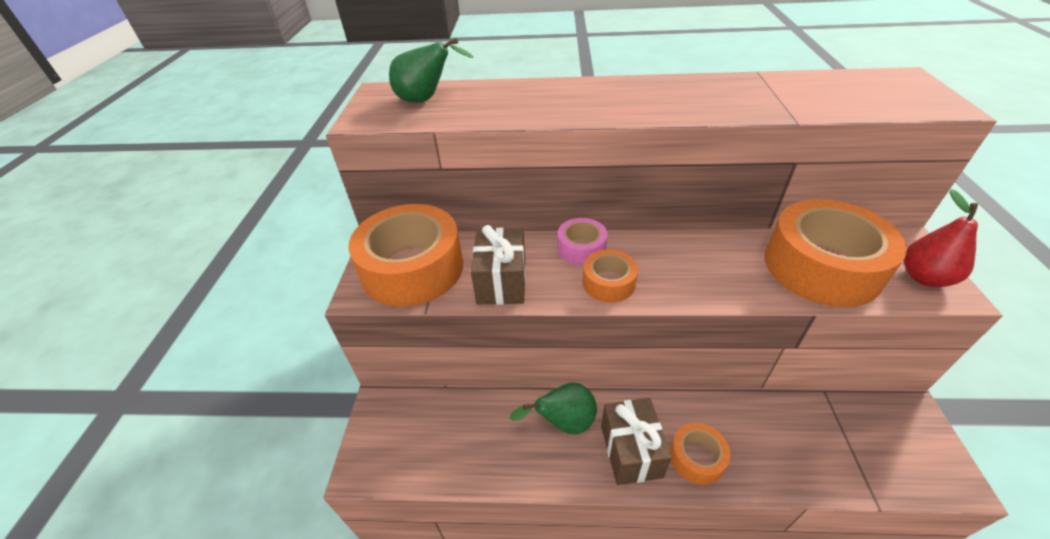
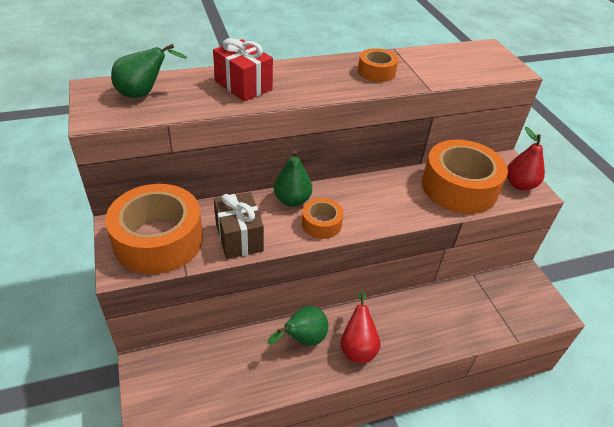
camera: 25 degrees left, 0 degrees up
(541, 99) = (243, 85): none -> red gift
(581, 248) = (292, 200): pink tape -> green pear
(631, 451) = (357, 347): brown gift -> red pear
(696, 458) = (403, 339): orange tape -> orange tape (376, 72)

